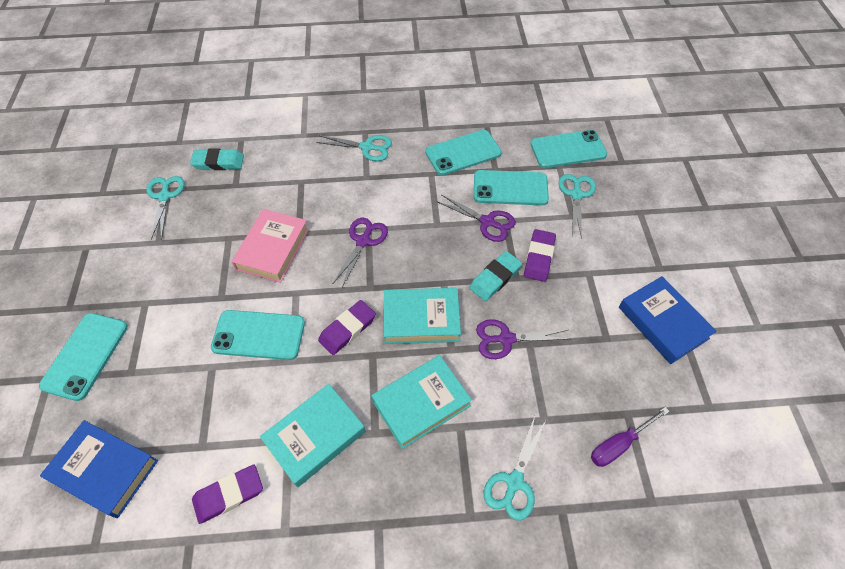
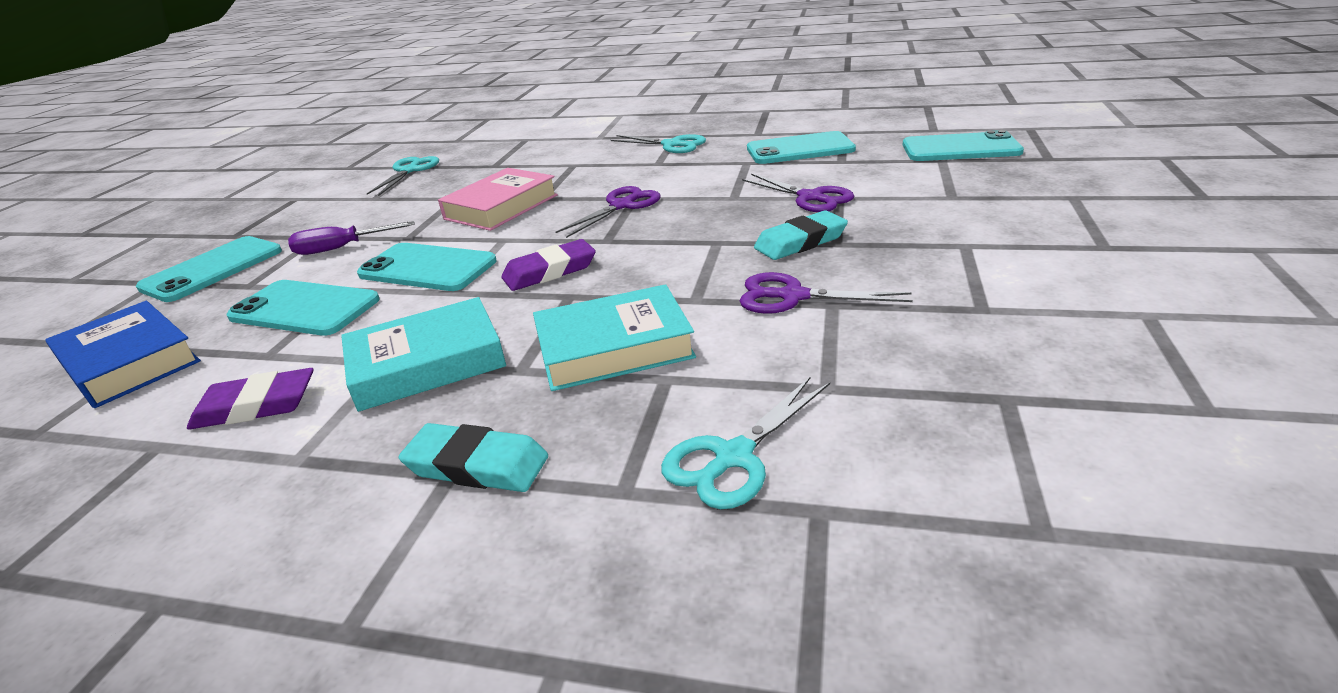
camera: 20 degrees right, 25 degrees down
(218, 162) = (488, 152): turquoise eraser -> turquoise eraser (477, 465)
(421, 319) = (664, 270): turquoise book -> none
(510, 188) = (858, 174): turquoise phone -> turquoise phone (305, 308)
(539, 257) = (881, 228): purple eraser -> none
(576, 195) = (963, 181): turquoise scissors -> none
(619, 444) = (979, 435): purple screwdriver -> purple screwdriver (341, 248)
(663, 322) = (1103, 300): blue book -> none

